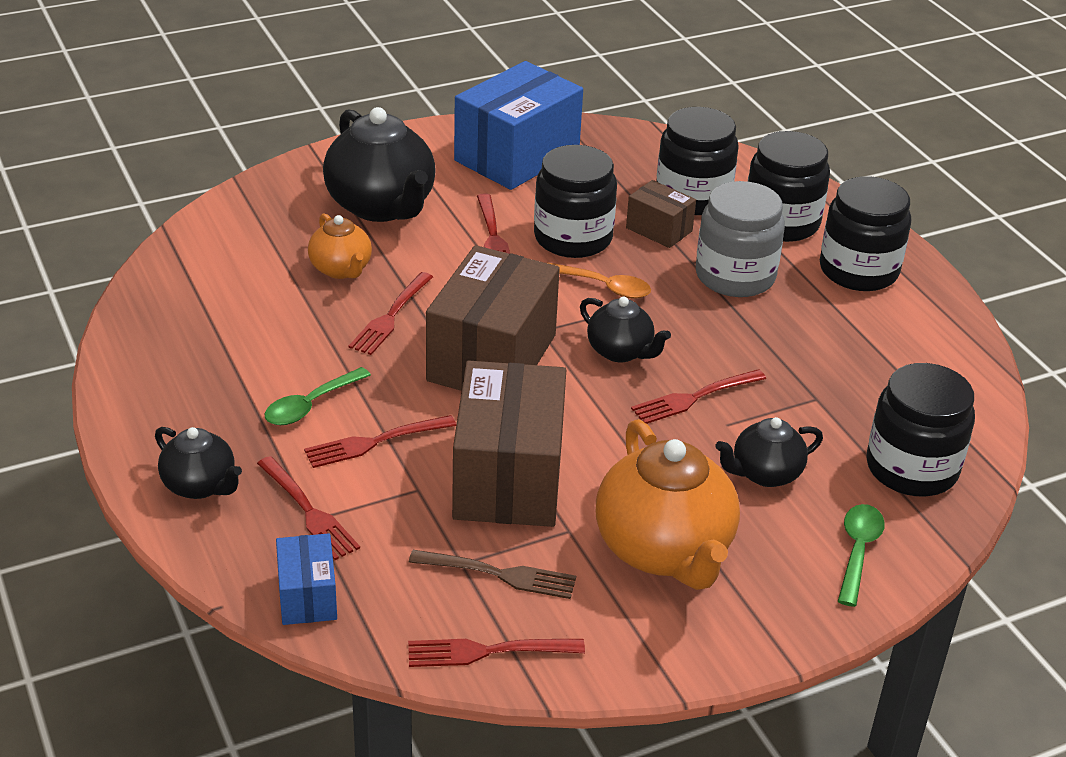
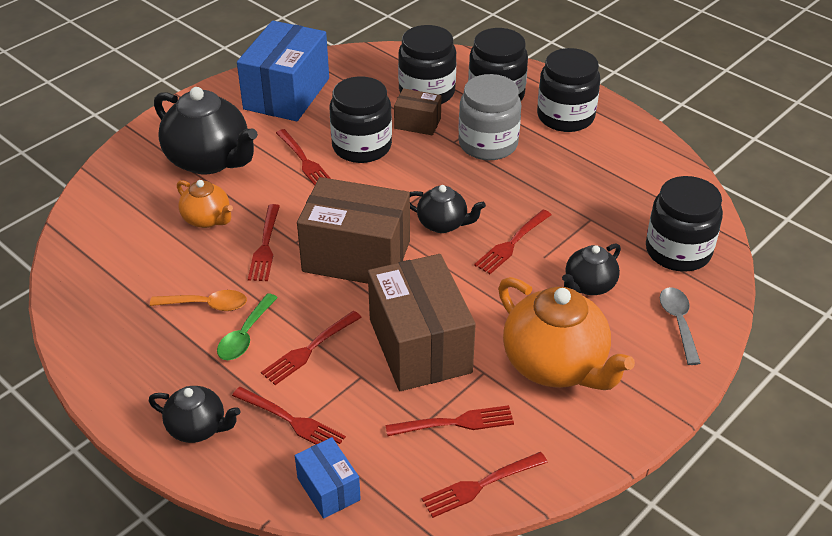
camera: 20 degrees left, 5 degrees up
(492, 358) = (356, 256): brown box -> brown box turned 75 degrees counterclockwise
(498, 574) = (454, 423): brown fork -> red fork
(604, 287) = (404, 178): orange spoon -> orange spoon (206, 305)
(858, 551) = (678, 323): green spoon -> grey spoon

